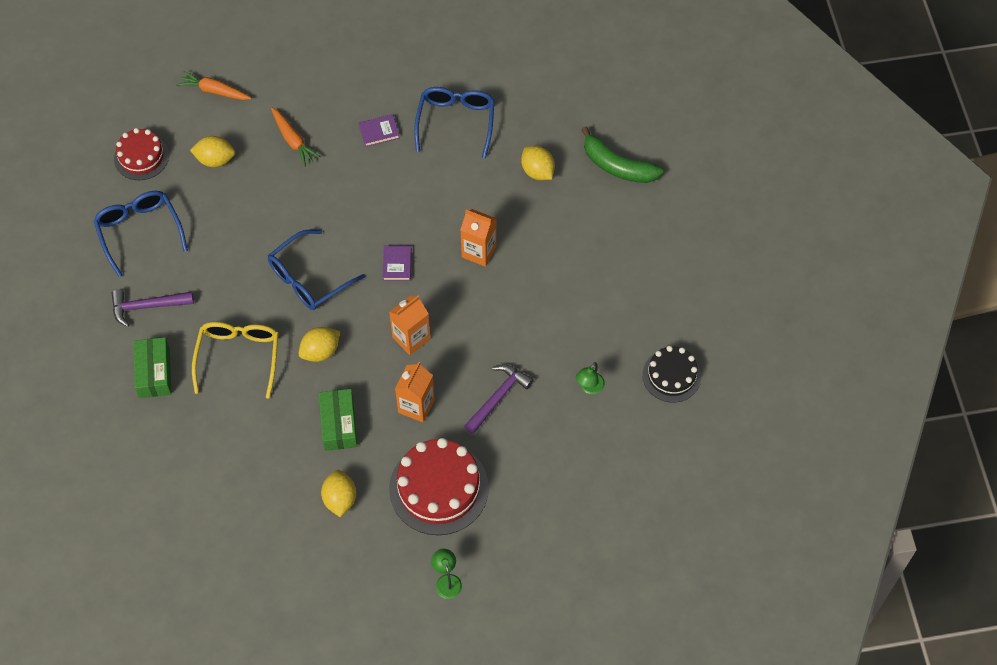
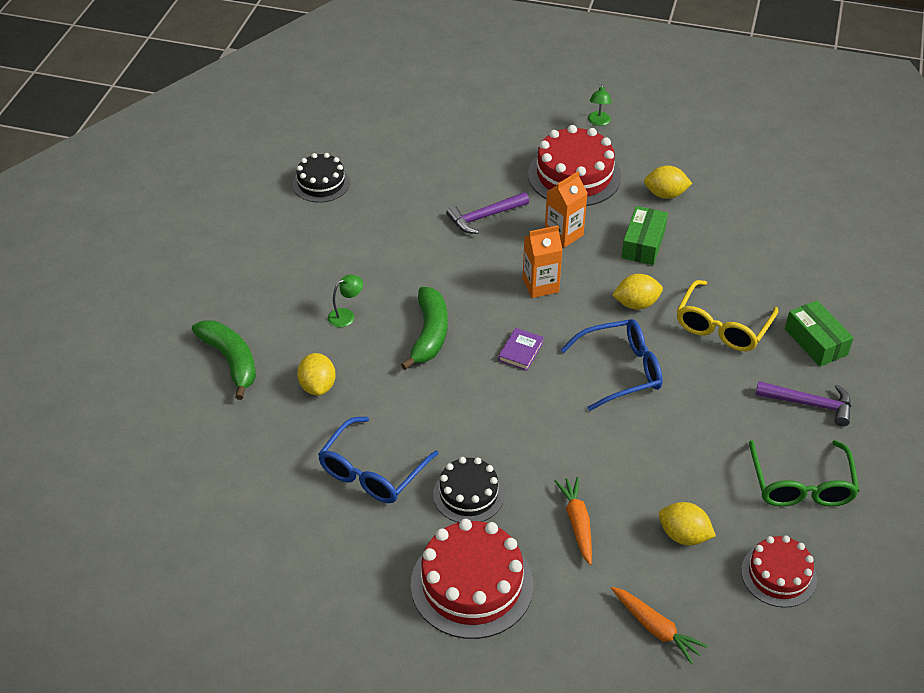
camera: 155 degrees left, 15 degrees down
(139, 231) = (801, 485): blue glasses -> green glasses
(154, 373) = (816, 342): green box -> green box turned 45 degrees counterclockwise
(340, 499) = (665, 194): yellow lemon -> yellow lemon turned 75 degrees clockwise
(346, 73) = (472, 584): none -> red cake
(379, 132) = (468, 494): purple book -> black cake
(479, 251) = (429, 334): orange carton -> green banana
(589, 387) = (399, 198): green lamp -> green lamp (346, 315)

